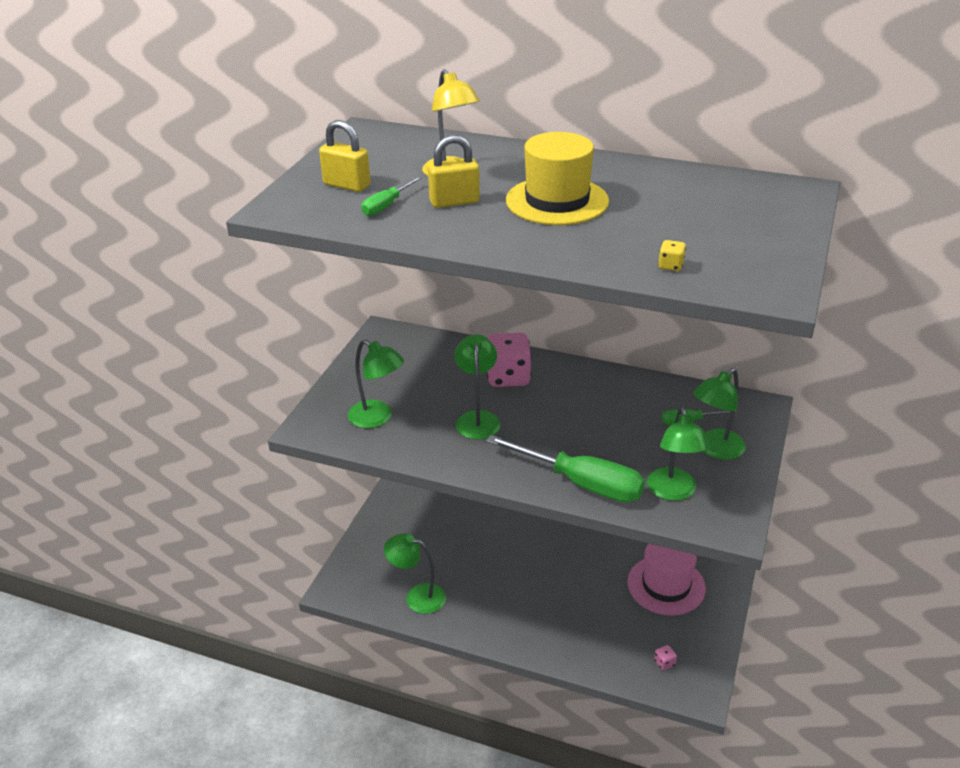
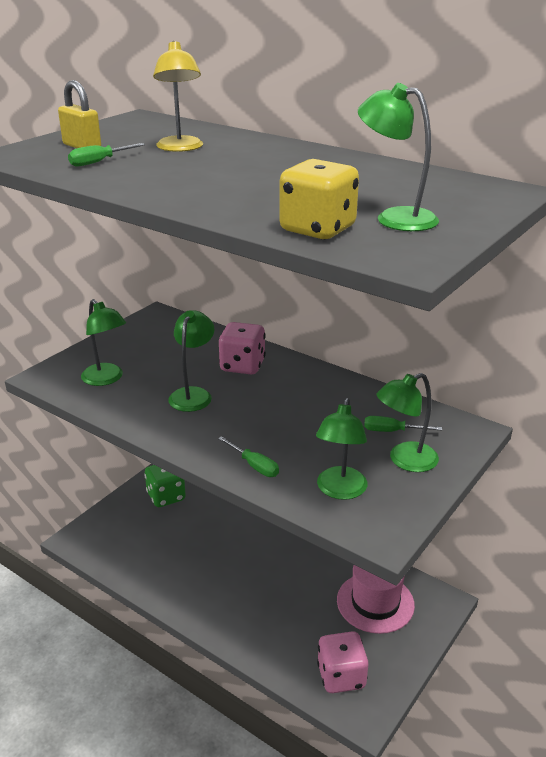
camera: 15 degrees right, 5 degrees down
(409, 522) = (166, 496): none -> green dice
(417, 596) = (141, 561): green lamp -> green lamp (395, 218)
(454, 202) = (161, 165): yellow padlock -> none
(557, 201) = (256, 174): yellow hat -> none
(581, 483) = (254, 466): green screwdriver -> green screwdriver, size x0.48
(664, 663) = (341, 676): pink dice -> pink dice, size x2.46
(671, 266) = (318, 229): yellow dice -> yellow dice, size x2.46

